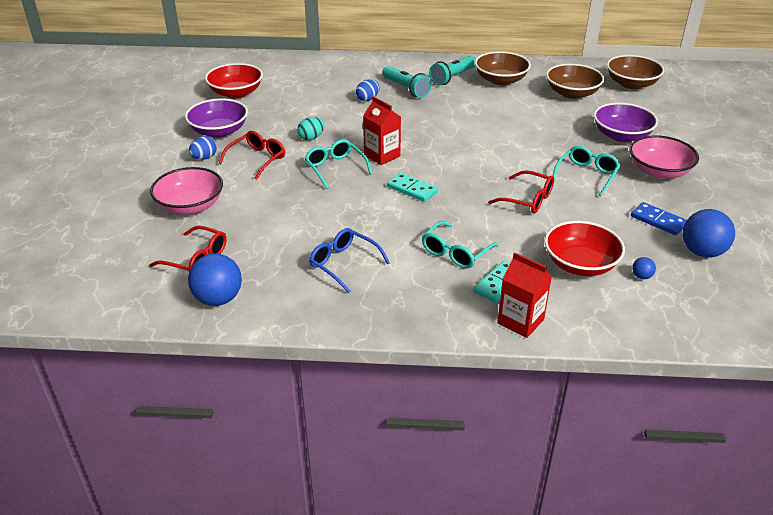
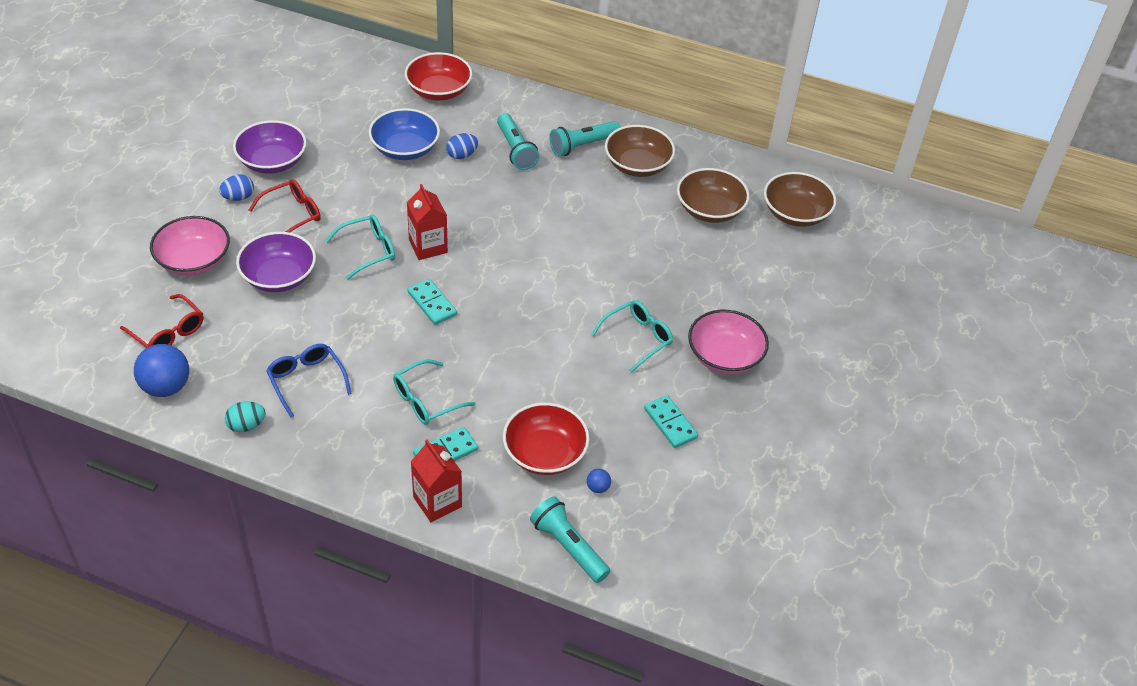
camera: 15 degrees right, 10 degrees up
(236, 93) = (319, 106): red bowl -> red bowl (439, 91)
(311, 138) = (366, 199): turquoise egg -> turquoise egg (246, 425)
(321, 104) = (405, 149): none -> blue bowl
(335, 168) = (368, 251): turquoise glasses -> turquoise glasses turned 75 degrees clockwise
(527, 199) = (547, 353): red glasses -> none
(621, 135) = (720, 292): purple bowl -> purple bowl (279, 277)
(654, 324) = (568, 547): none -> turquoise flashlight
(658, 221) = (670, 423): blue domino -> turquoise domino
(702, 252) = (686, 478): blue ball -> none

